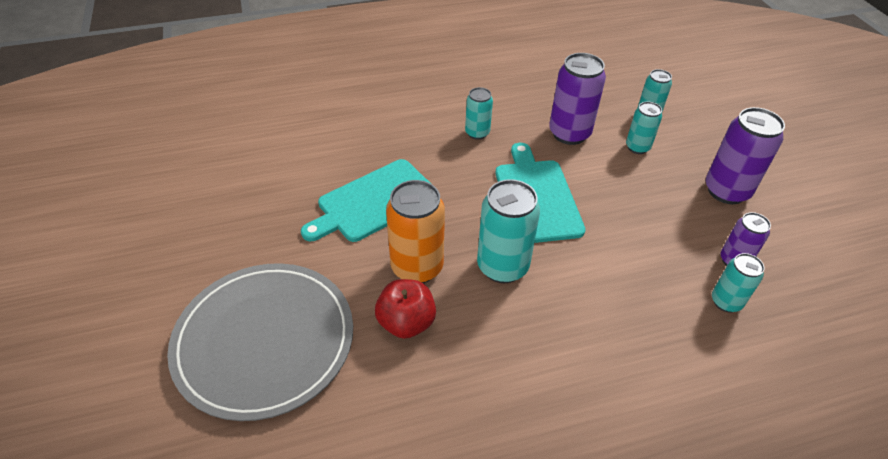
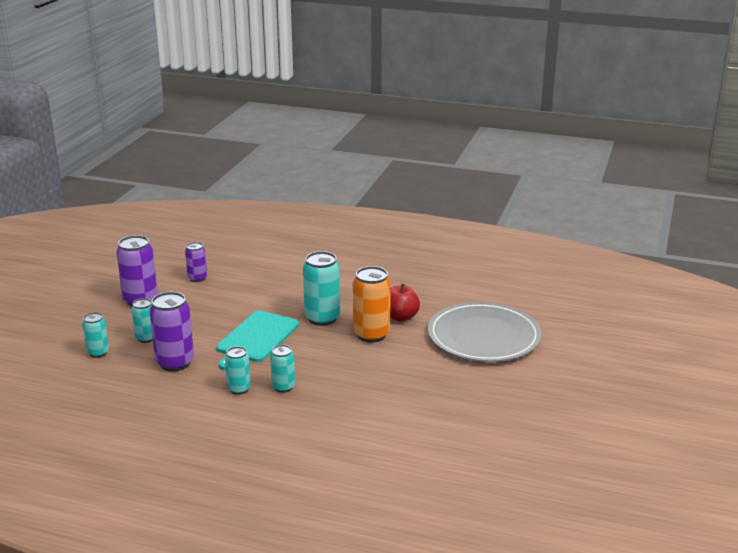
camera: 145 degrees left, 20 degrees down
(374, 202) = (364, 375): turquoise cutting board -> none
(726, 302) = (230, 270): turquoise can -> turquoise can (283, 387)

